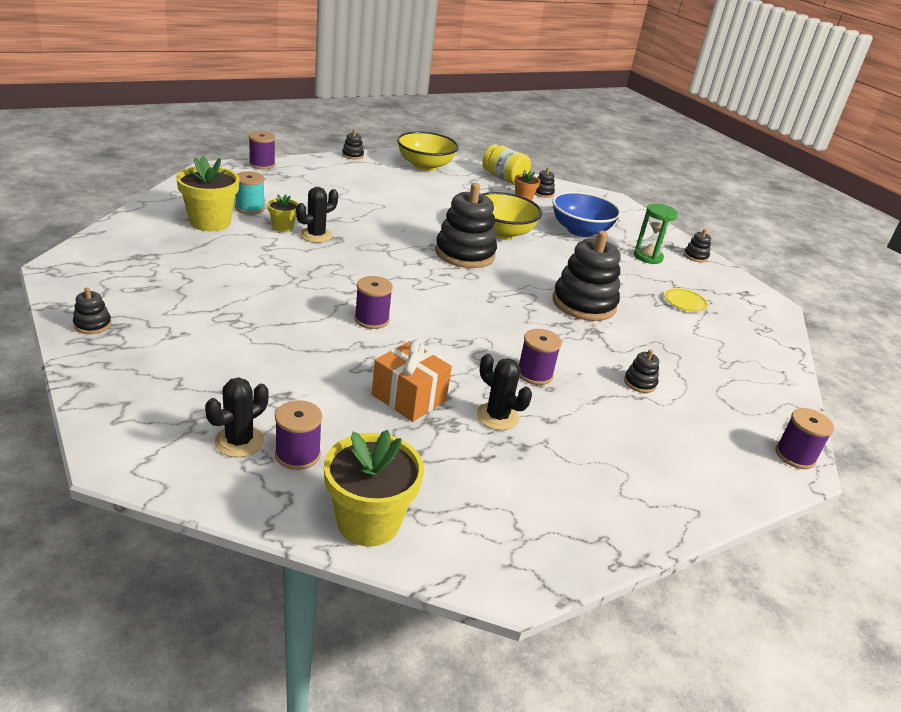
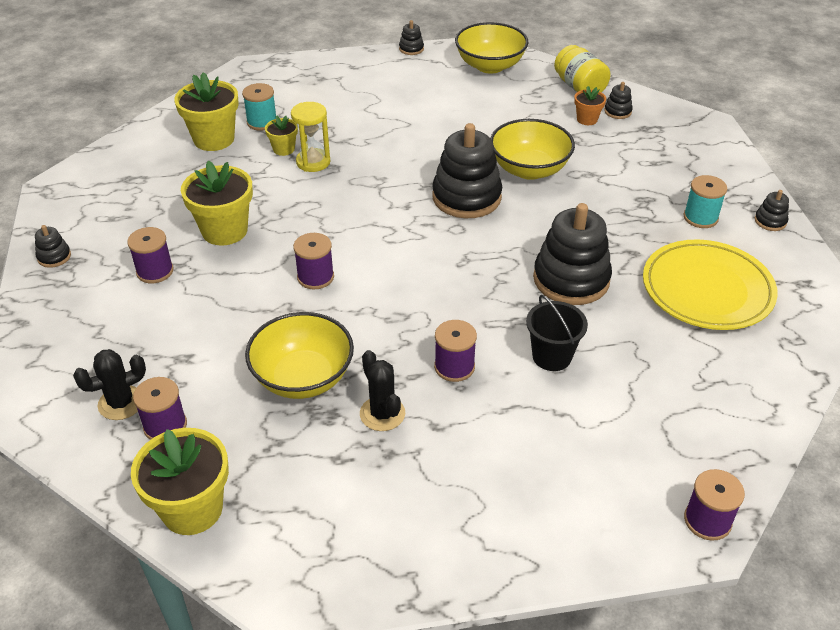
camera: 25 degrees right, 10 degrees up
(262, 164) = (303, 61): purple spool -> purple spool (155, 271)
(263, 291) = (224, 230): none -> yellow flower pot
(316, 235) = (313, 162): black cactus -> yellow hourglass
(409, 398) = (303, 378): orange gift -> yellow bowl
(580, 230) = (633, 172): blue bowl -> none
(605, 358) = (552, 356): none -> black bucket
(640, 383) = (572, 395): black stacking toy -> none
(648, 257) = (700, 217): green hourglass -> turquoise spool
(685, 302) = (707, 290): yellow plate -> yellow plate, size x2.40

